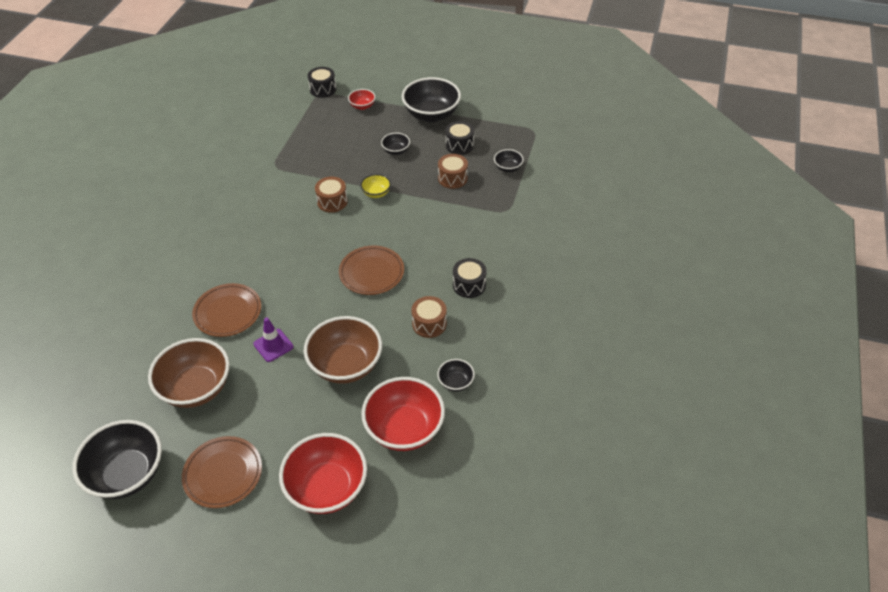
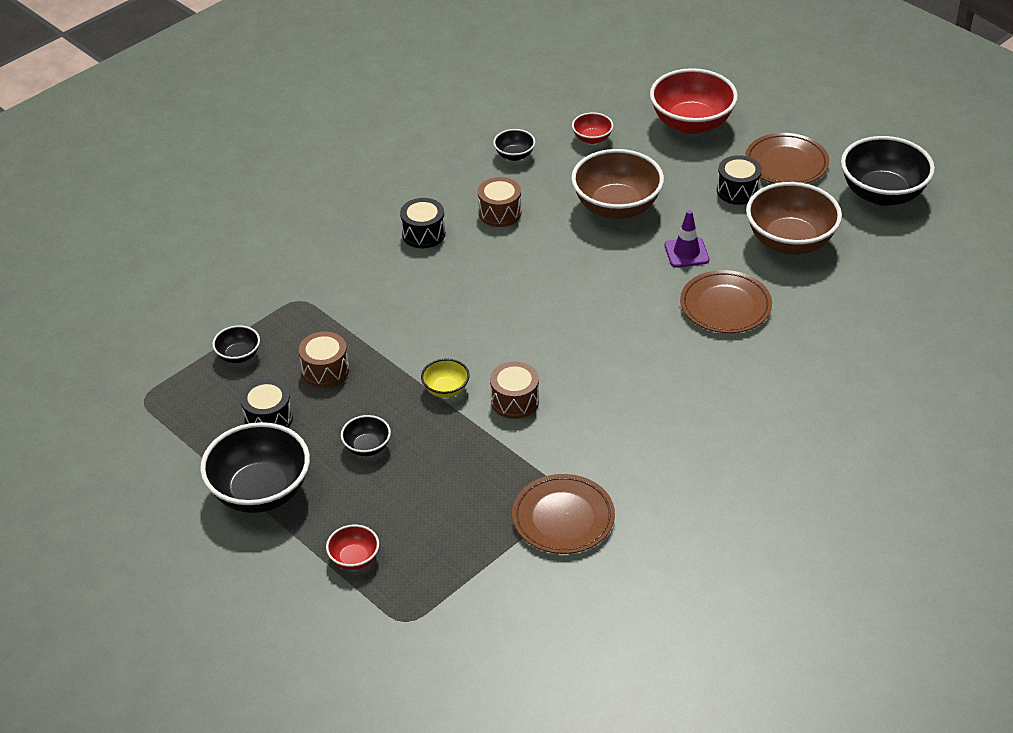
camera: 150 degrees left, 5 degrees down
(323, 89) = (394, 630): black drum -> black drum (737, 191)
(371, 273) = (525, 288): brown plate -> brown plate (563, 518)
(404, 429) = (592, 139): red bowl -> red bowl, size x0.47

